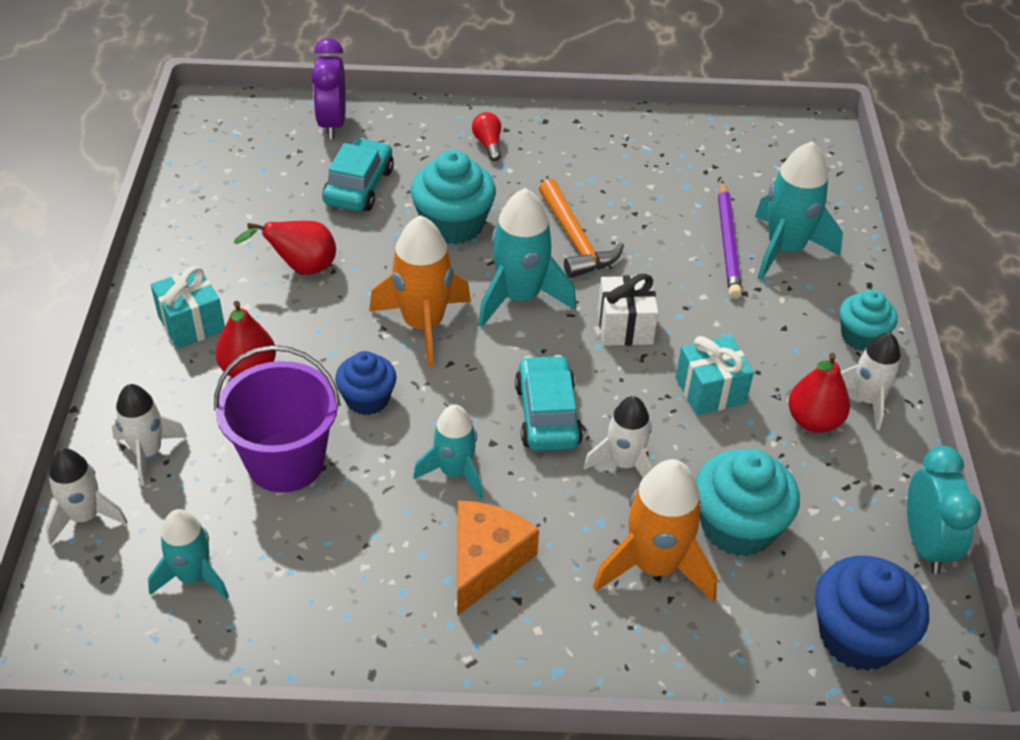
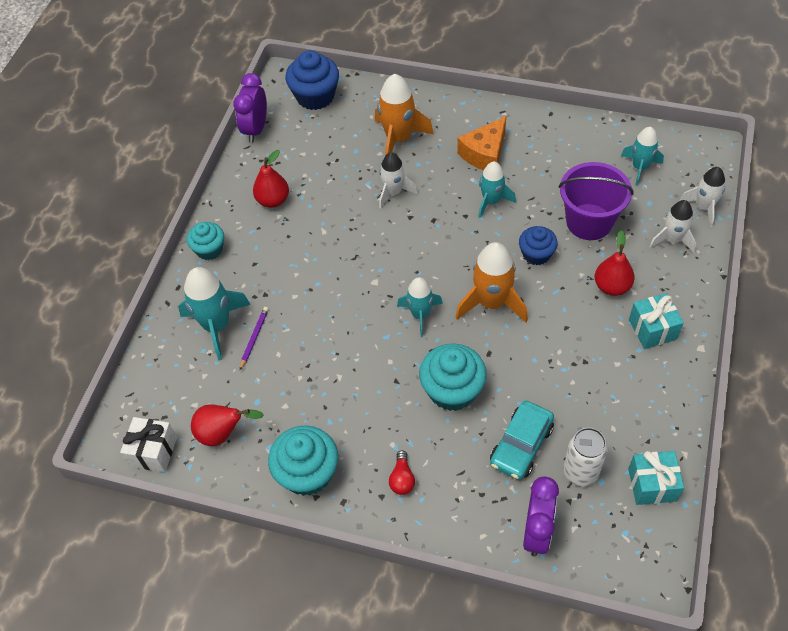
camera: 160 degrees left, 10 degrees up
(287, 173) = (580, 472): none -> white can
(301, 268) = (573, 366): red pear -> red pear (223, 433)
(520, 297) = (420, 315): turquoise rocket -> turquoise rocket, size x0.65
(547, 415) = (428, 227): turquoise car -> none
(575, 240) = (364, 359): orange hammer -> none
(625, 326) = (357, 280): white gift -> white gift (153, 451)
(710, 391) = (323, 228): turquoise gift -> turquoise gift (652, 484)
(728, 243) = (254, 338): purple pencil -> purple pencil, size x0.59
(738, 526) = (347, 151): turquoise cupcake -> turquoise cupcake (307, 473)
(866, 400) = (234, 208): white rocket -> none
(925, 544) = (256, 129): turquoise clock -> purple clock

